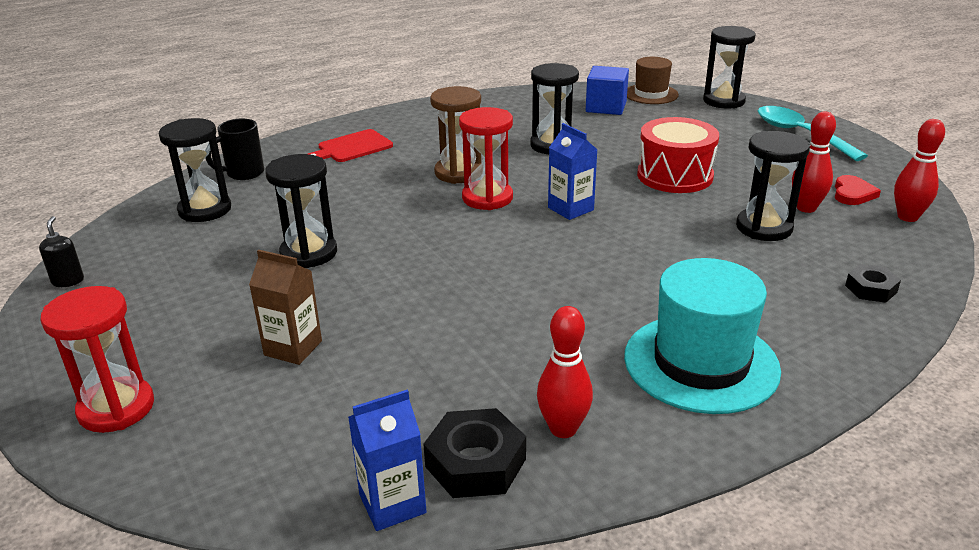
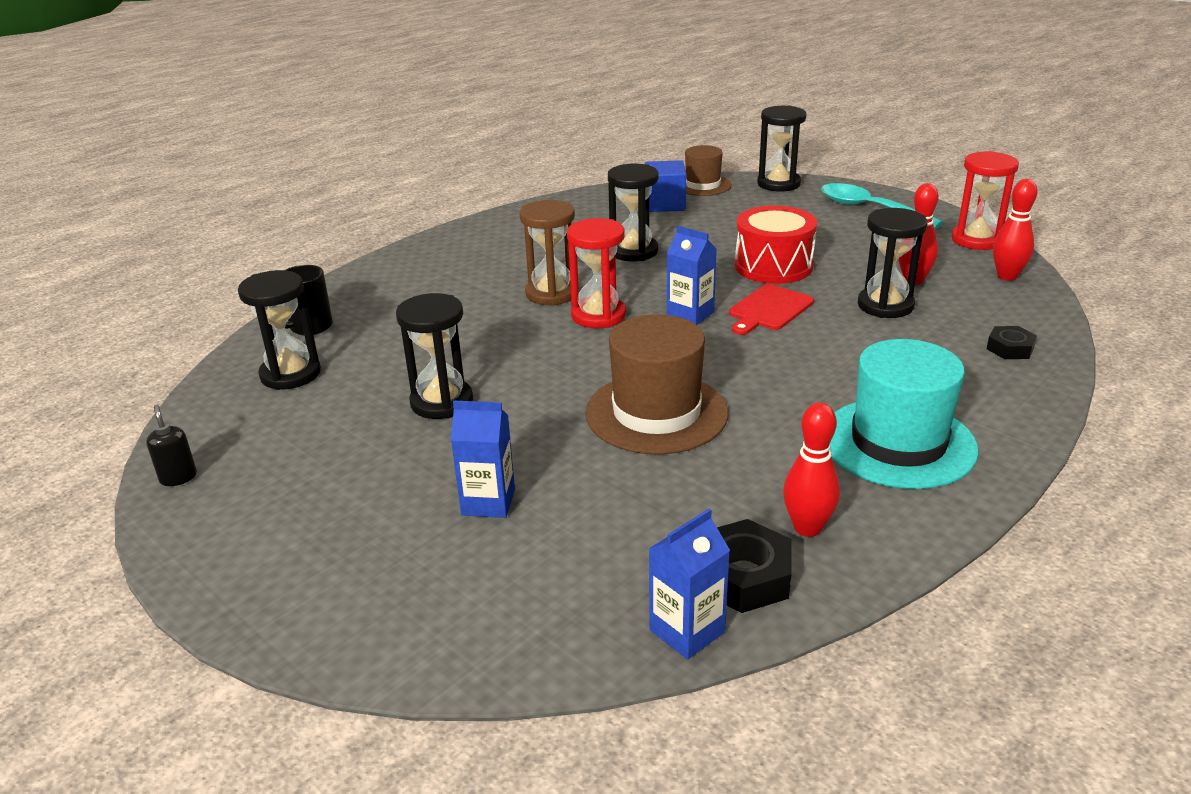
camera: 15 degrees left, 0 degrees up
(116, 408) = (332, 600): red hourglass -> red hourglass (976, 240)
(293, 348) = (488, 502): brown carton -> blue carton
(352, 147) = (417, 282): red cutting board -> red cutting board (769, 309)
(486, 294) = (656, 413): none -> brown hat
(852, 193) = (947, 261): red heart -> none

